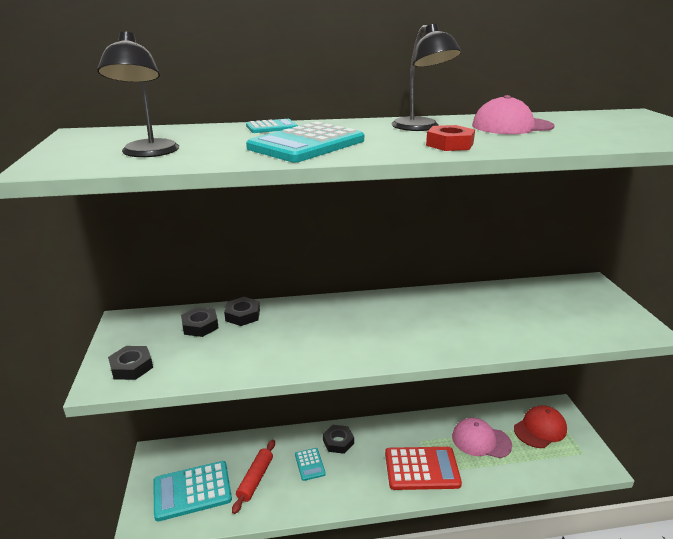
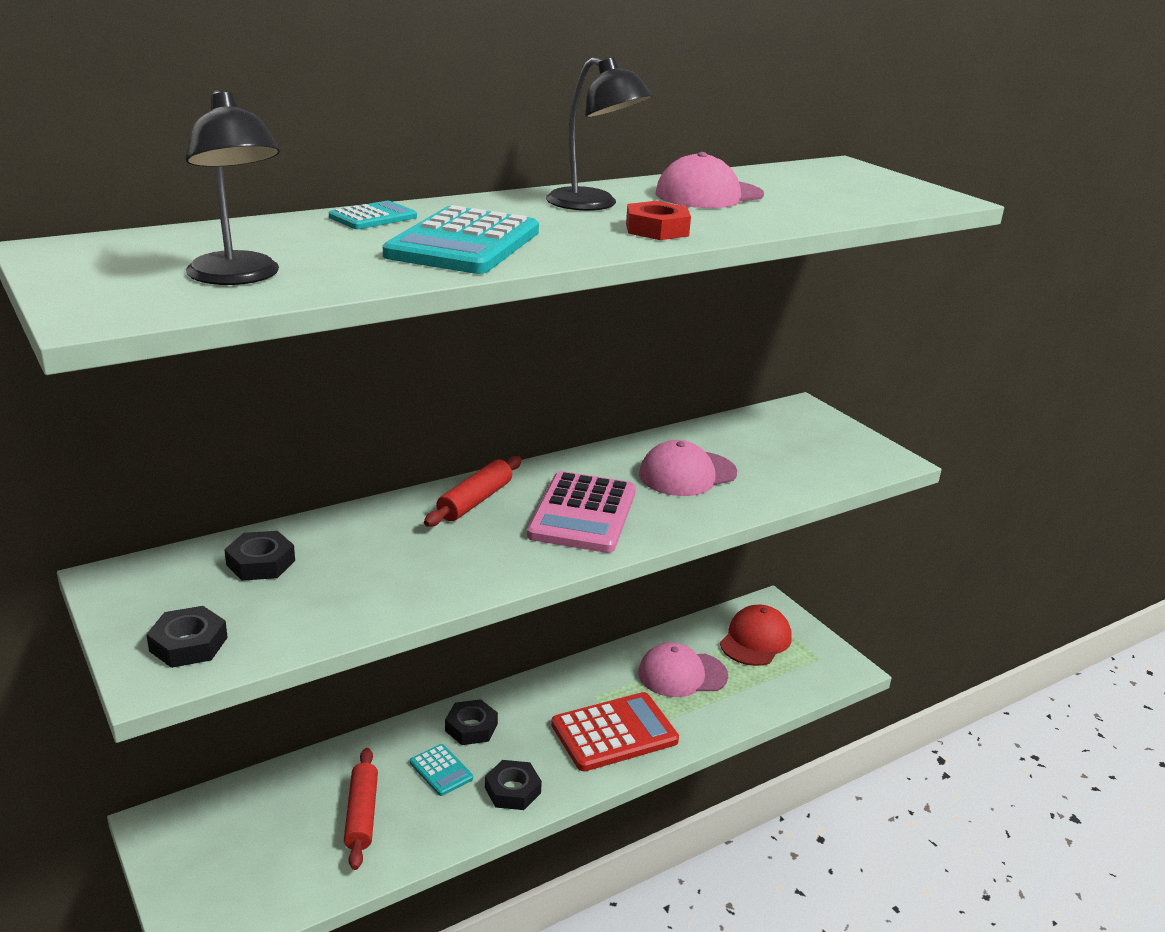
camera: 25 degrees left, 0 degrees up
(192, 491) = (260, 860): turquoise calculator -> none
(242, 315) = (322, 534): black nut -> black nut (512, 790)
(340, 310) = (475, 501): none -> red rolling pin
(401, 330) = (582, 514): none -> pink calculator
(485, 315) = (687, 474): none -> pink cap

